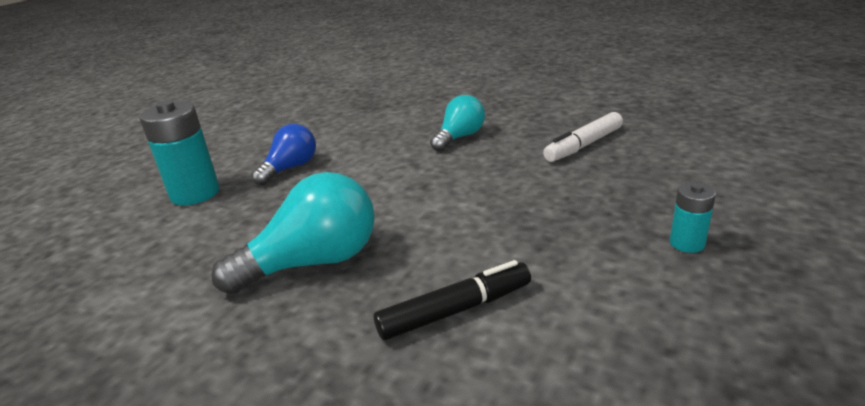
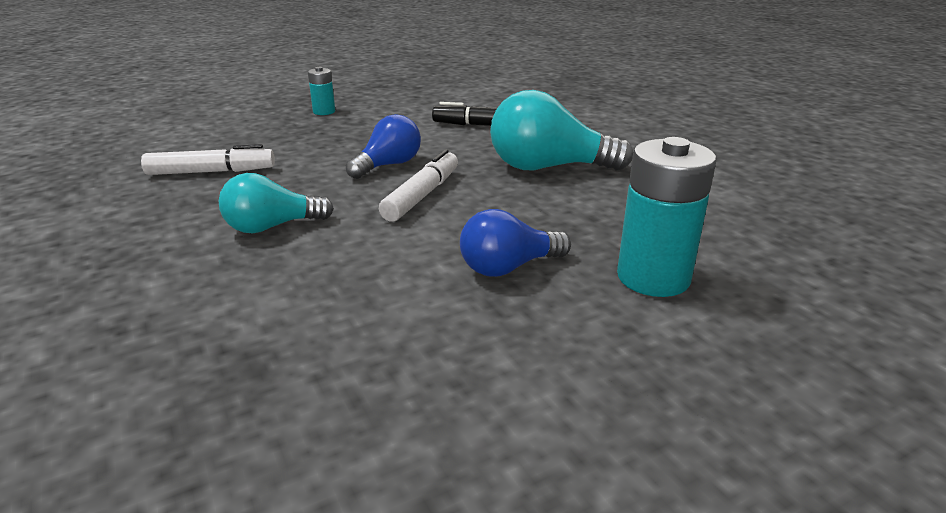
camera: 150 degrees left, 0 degrees up
(398, 188) = (422, 195): none -> white marker
(468, 202) = (388, 165): none -> blue light bulb

